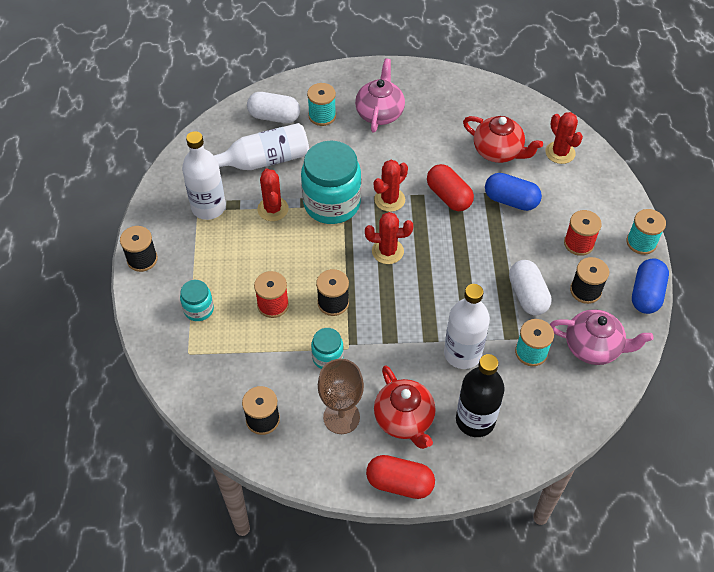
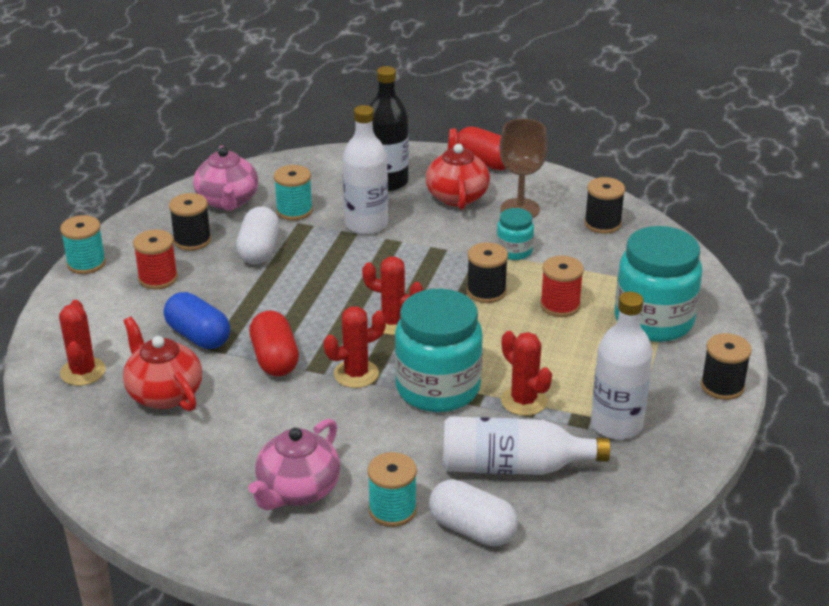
camera: 160 degrees left, 20 degrees down
(199, 309) = (653, 321): turquoise jar -> turquoise jar, size x2.05
(273, 209) = (523, 401): red cactus -> red cactus turned 45 degrees counterclockwise
(593, 347) = (227, 201): pink teapot -> pink teapot turned 135 degrees counterclockwise
(646, 294) = (131, 224): blue capsule -> none

